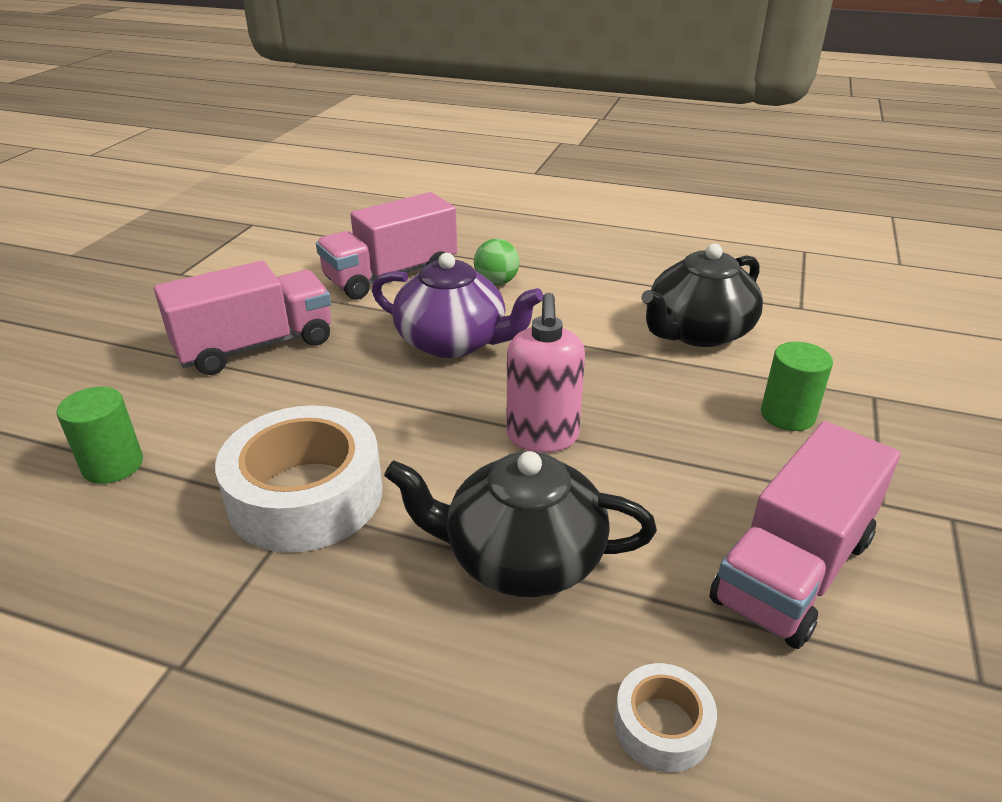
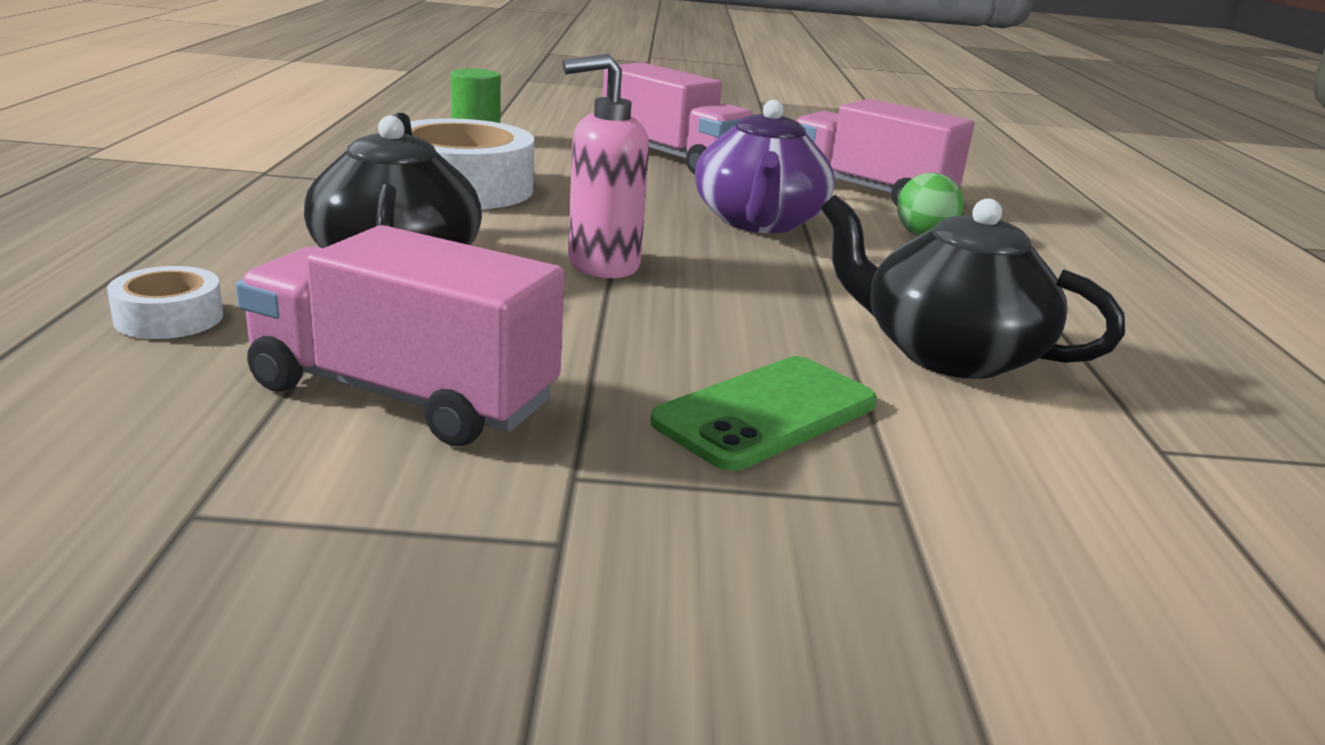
camera: 70 degrees right, 10 degrees down
(787, 415) = (766, 413): green cylinder -> green phone

